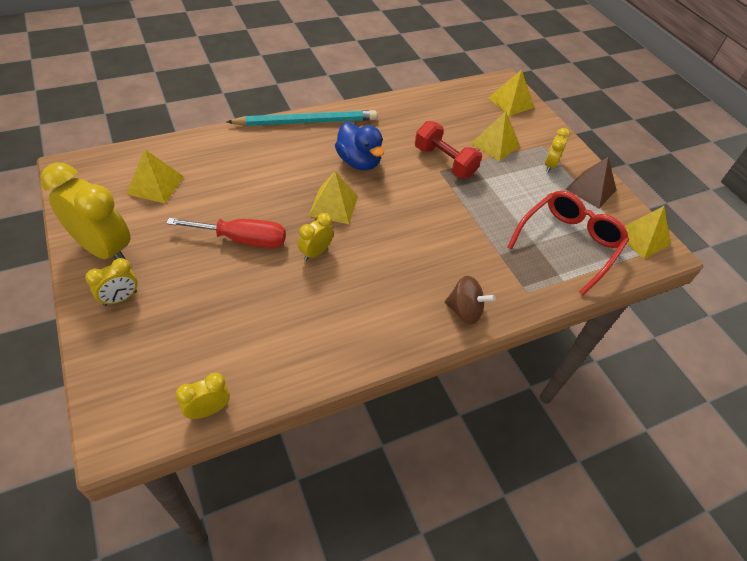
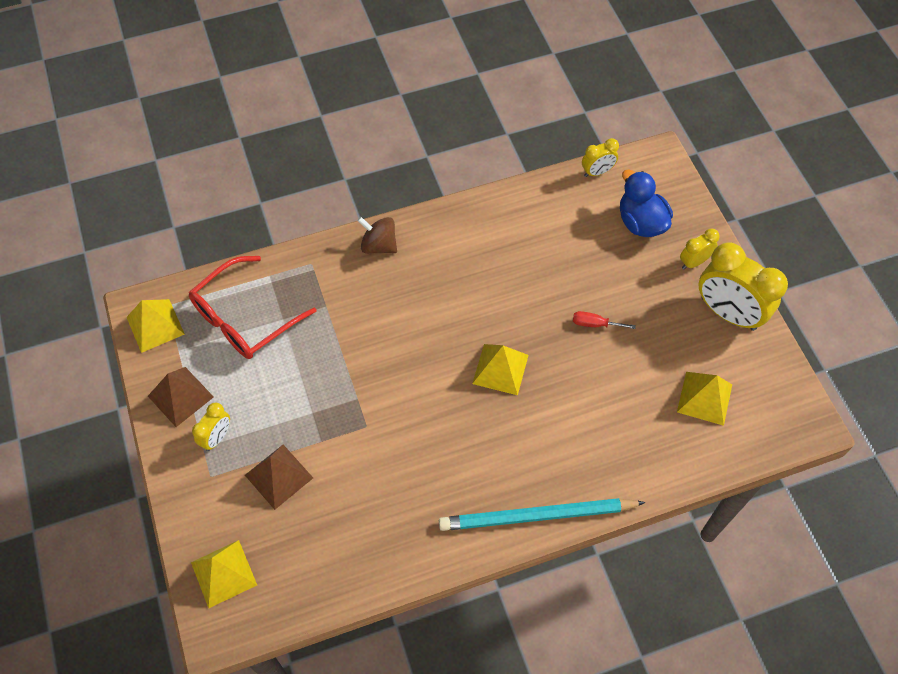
camera: 170 degrees left, 10 degrees up
(242, 240) = (595, 324): red screwdriver -> red screwdriver, size x0.52
(315, 252) = (519, 308): yellow clock -> none
(358, 162) = (468, 439): blue duck -> blue duck (641, 222)
(444, 162) = (357, 441): red dumbbell -> none
(495, 144) = (278, 476): yellow pyramid -> brown pyramid

